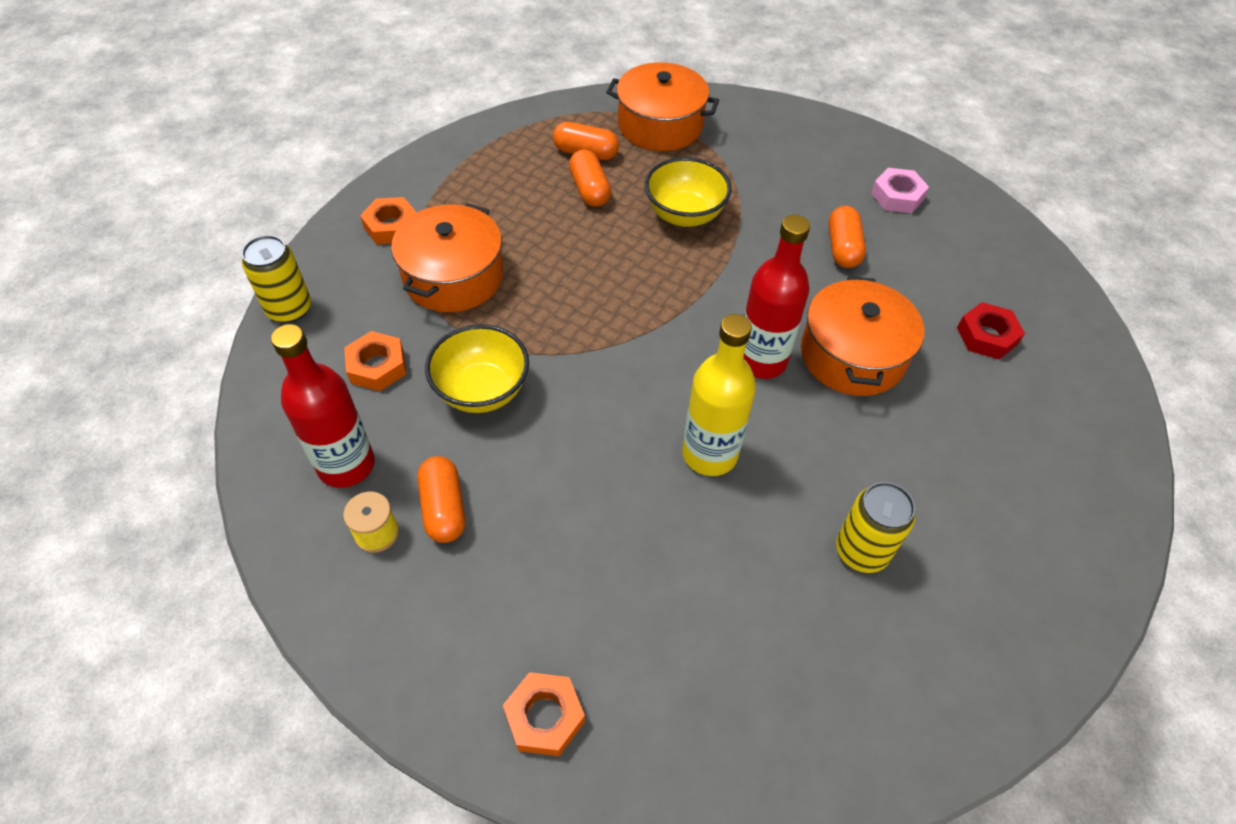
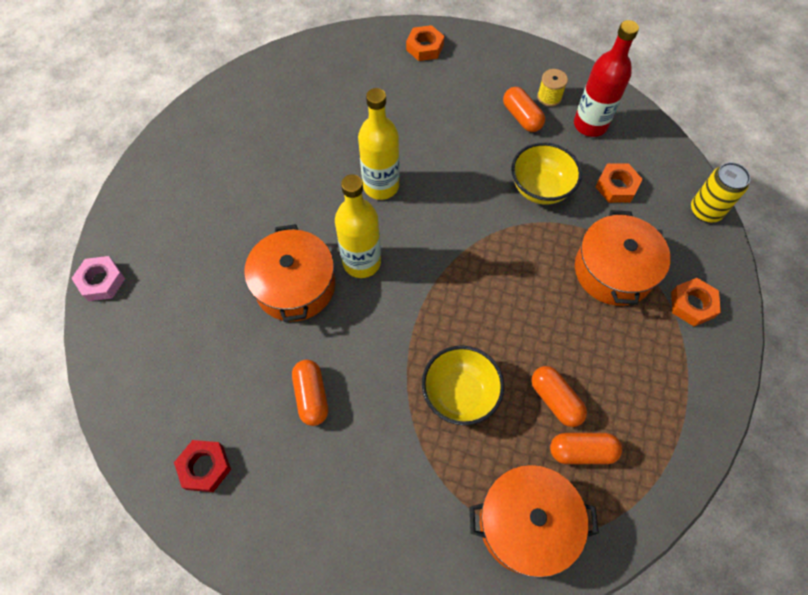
camera: 165 degrees right, 10 degrees up
(761, 360) = (361, 262): red bottle -> yellow bottle
(861, 551) = (281, 154): yellow can -> none
(897, 196) = (263, 486): pink nut -> pink nut (101, 281)
(986, 336) = (190, 333): red nut -> red nut (205, 467)

